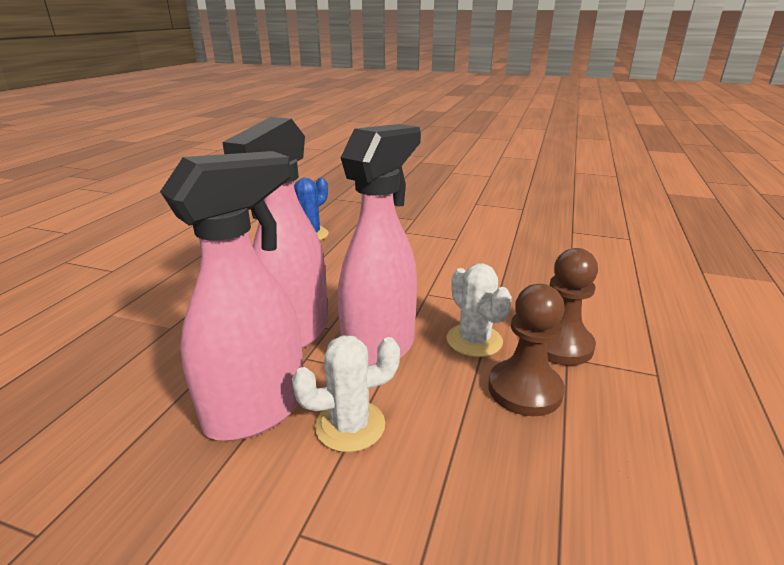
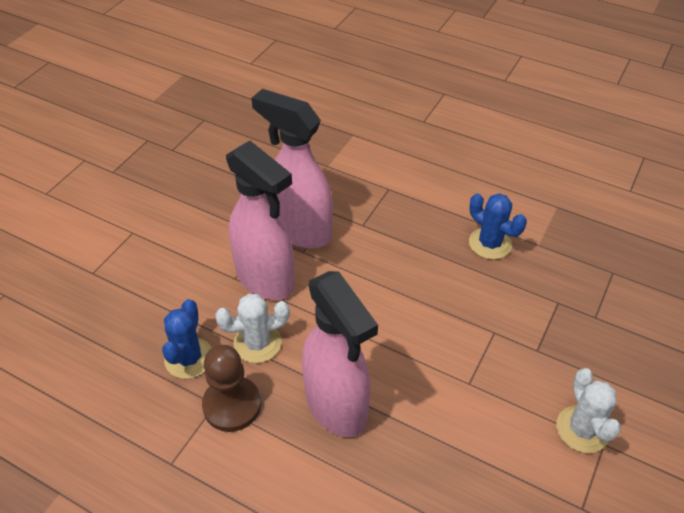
camera: 100 degrees right, 20 degrees up
(257, 410) = (223, 214): pink spray bottle -> pink spray bottle (336, 406)
(350, 425) = (193, 256): white cactus -> white cactus (582, 429)
(524, 390) = (189, 358): brown pawn -> blue cactus

